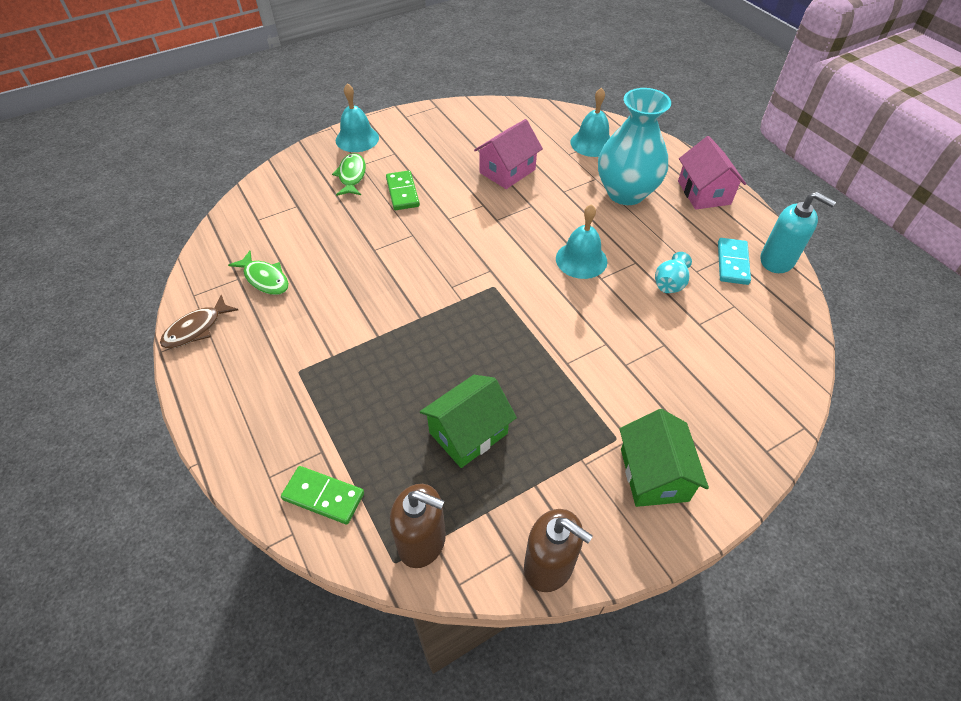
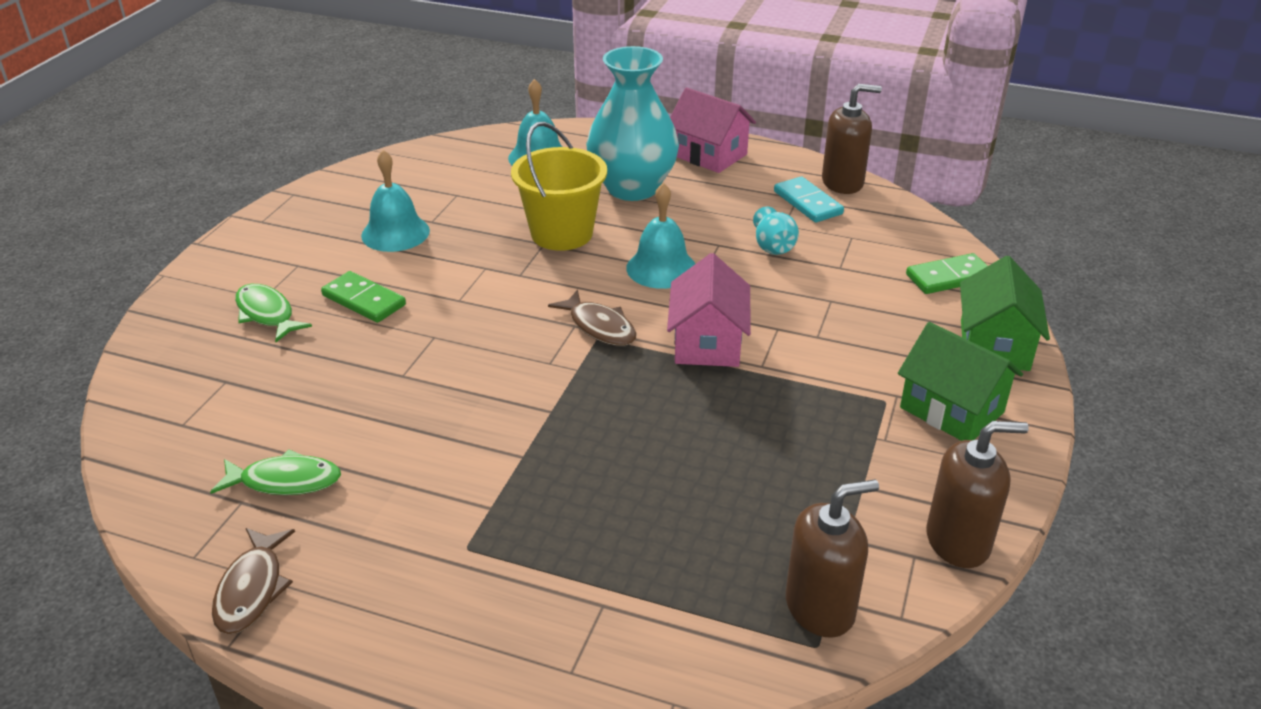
camera: 40 degrees left, 15 degrees down
(323, 496) = (662, 644): green domino -> green domino (949, 277)
(357, 139) = (221, 272): turquoise bell -> turquoise bell (395, 233)
(468, 433) = (743, 484): green house -> green house (994, 345)
(502, 279) = (599, 327): none -> brown fish
(507, 171) = (472, 223): pink house -> pink house (707, 342)
(548, 204) = (561, 233): none -> yellow bucket
(777, 260) = (842, 182): turquoise soap dispenser -> brown soap dispenser

